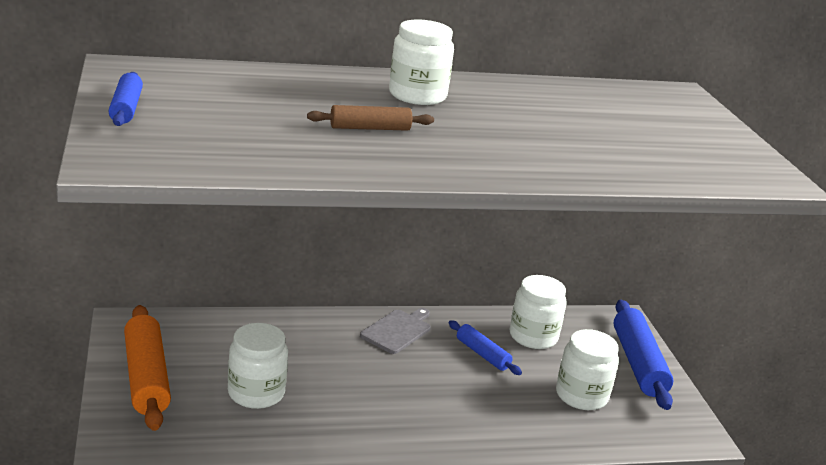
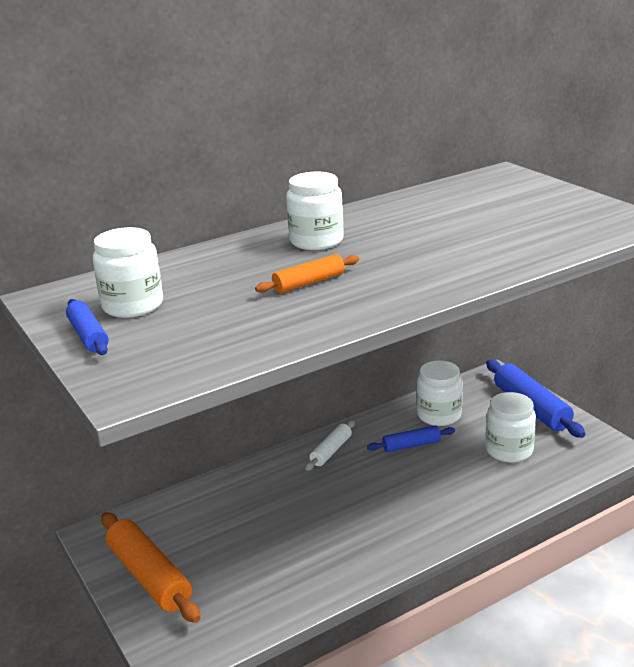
camera: 15 degrees left, 0 degrees up
(256, 393) = (254, 552): white jar -> white jar (133, 305)
(370, 128) = (309, 283): brown rolling pin -> orange rolling pin
(397, 330) = (331, 451): grey cutting board -> white rolling pin
(482, 354) = (411, 445): blue rolling pin -> blue rolling pin turned 45 degrees counterclockwise

